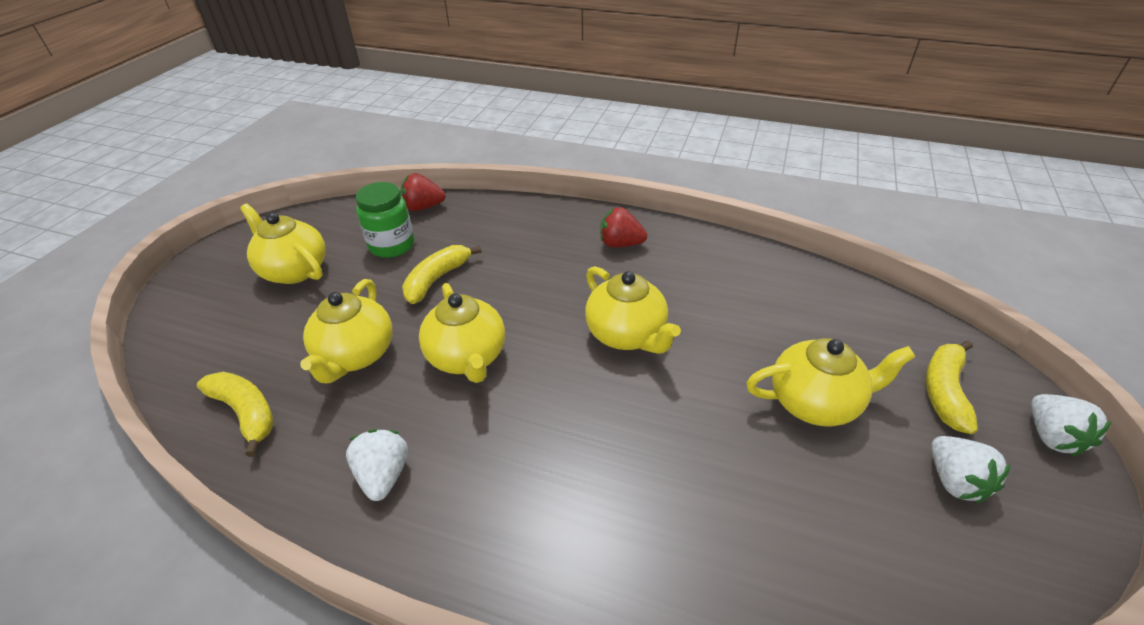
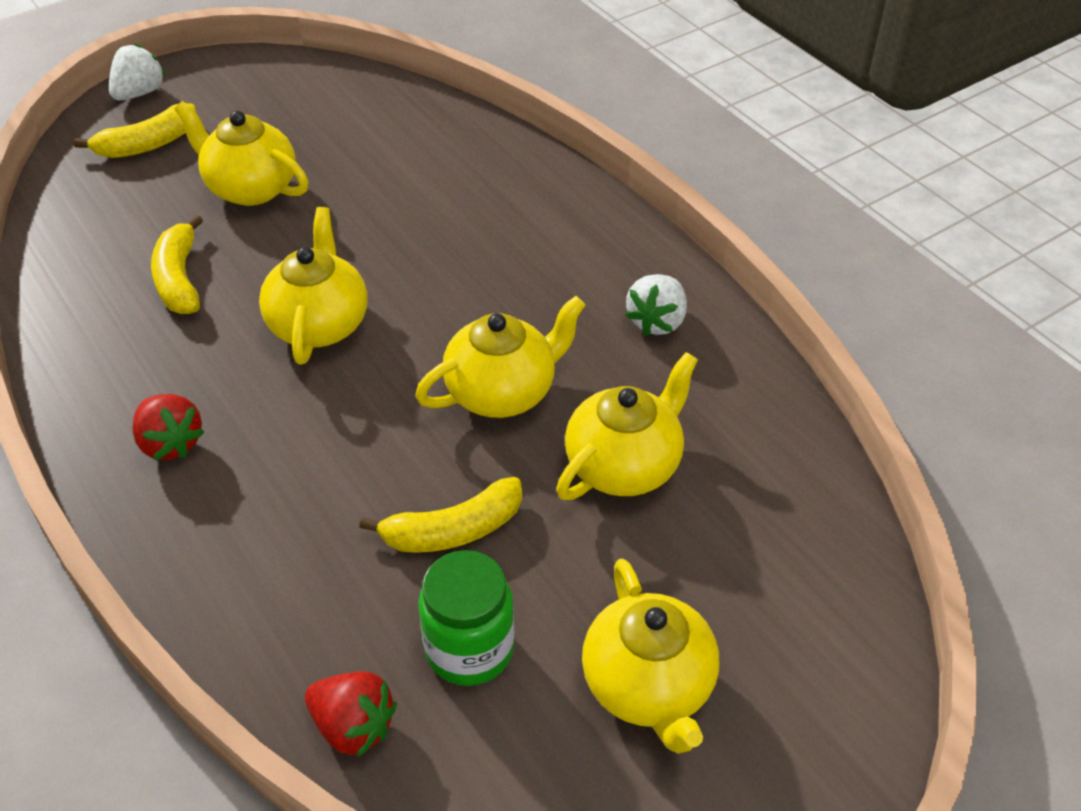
camera: 145 degrees left, 5 degrees up
(246, 413) = (775, 457): yellow banana -> yellow banana (180, 279)
(467, 357) = (502, 392): yellow teapot -> yellow teapot turned 45 degrees clockwise
(954, 481) = (245, 109): white strawberry -> none

